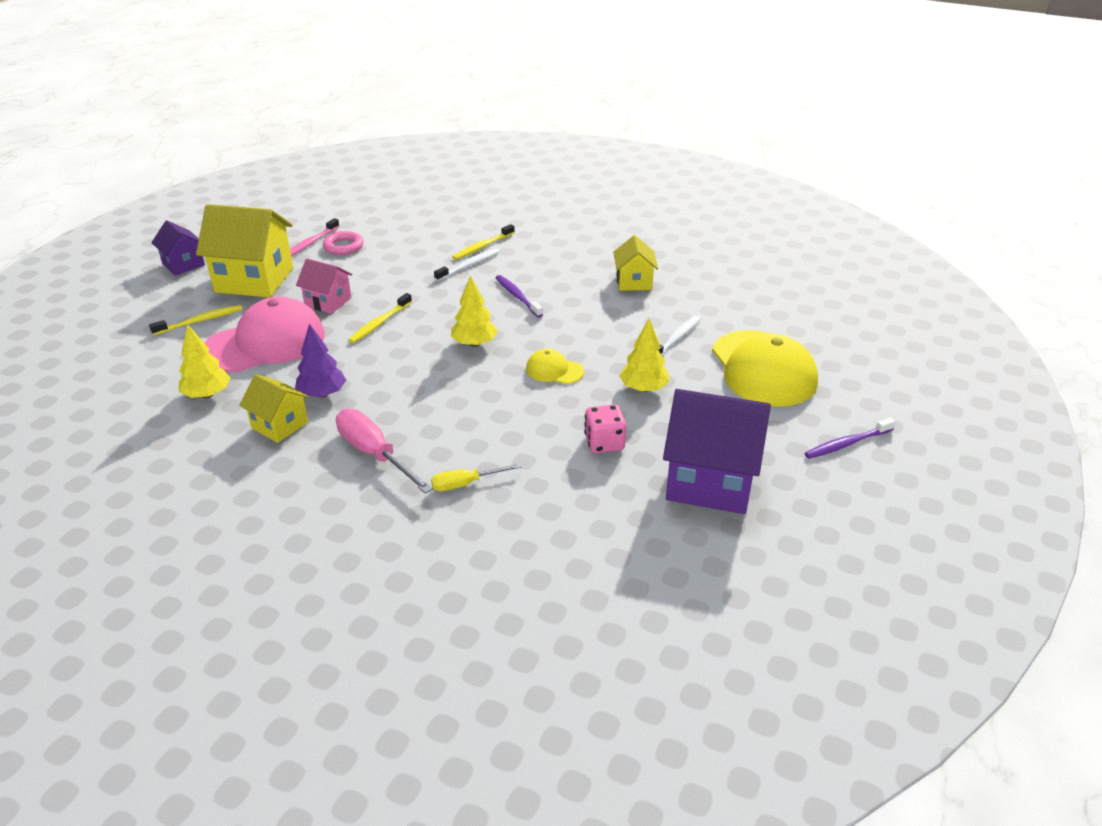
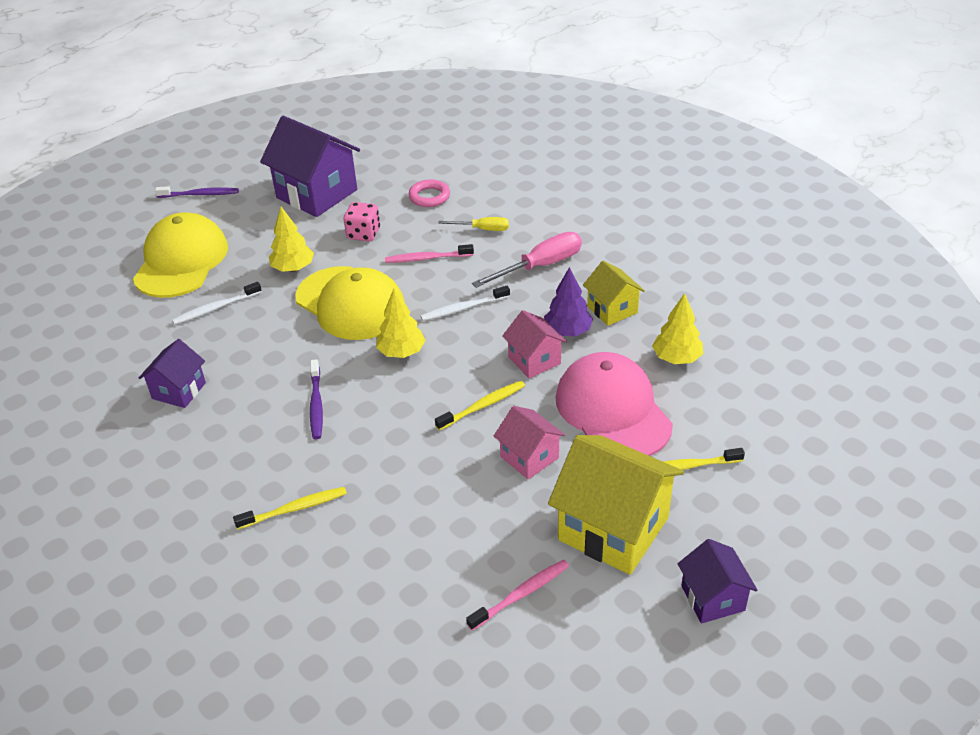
camera: 155 degrees left, 5 degrees up
(265, 343) = (613, 410): pink cap -> pink cap turned 75 degrees clockwise
(343, 246) = (476, 570): pink ring -> pink ring (429, 197)
(347, 363) = (534, 360): none -> pink house
(374, 454) = (540, 266): pink screwdriver -> pink screwdriver turned 105 degrees counterclockwise
(469, 265) = (334, 475): white toothbrush -> white toothbrush (463, 308)
(510, 432) = (427, 258): none -> pink toothbrush
(554, 370) = (350, 303): yellow cap -> yellow cap, size x2.13
(634, 282) = (179, 391): yellow house -> purple house

